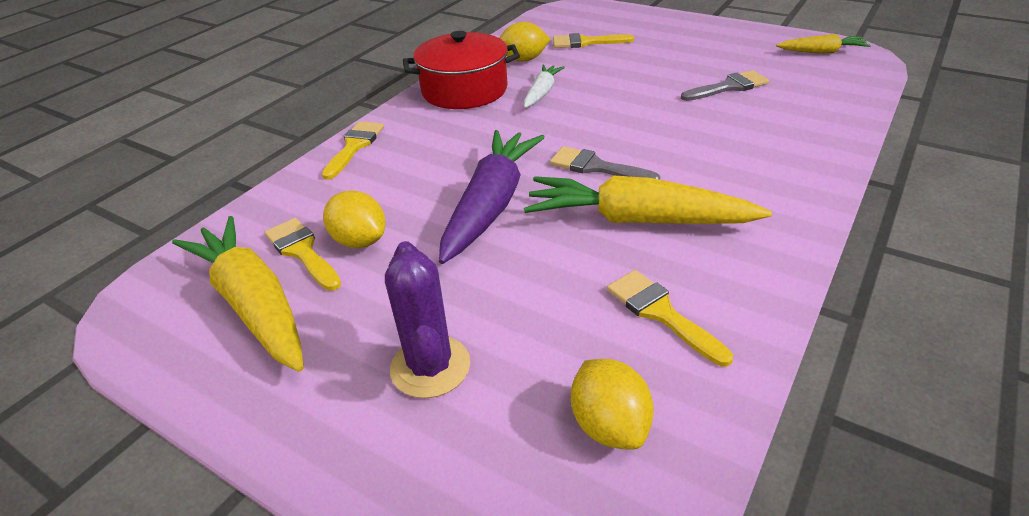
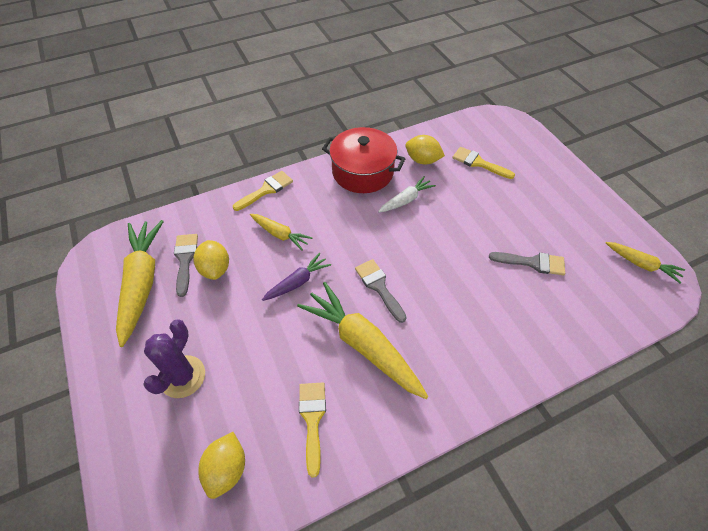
camera: 30 degrees right, 15 degrees up
(302, 251) = (185, 259): yellow brush -> grey brush
(418, 175) = (280, 234): none -> yellow carrot
(491, 205) = (297, 282): purple carrot -> purple carrot, size x0.53

